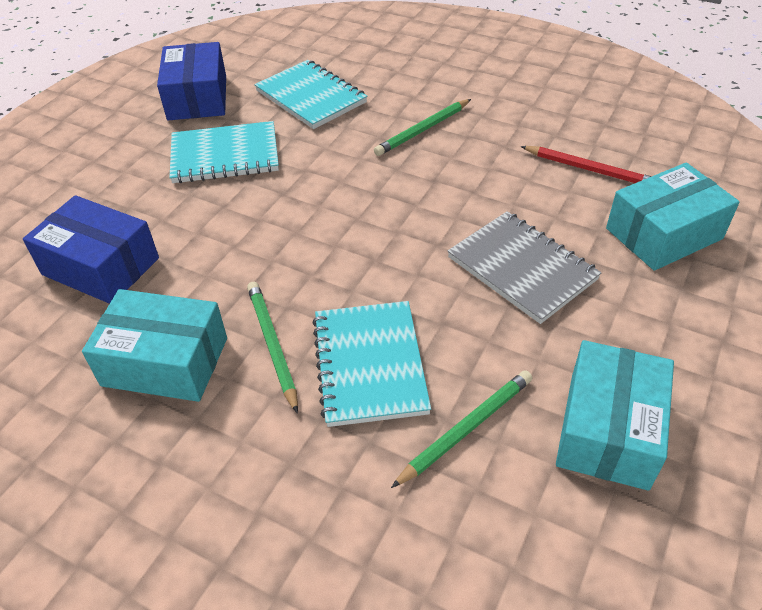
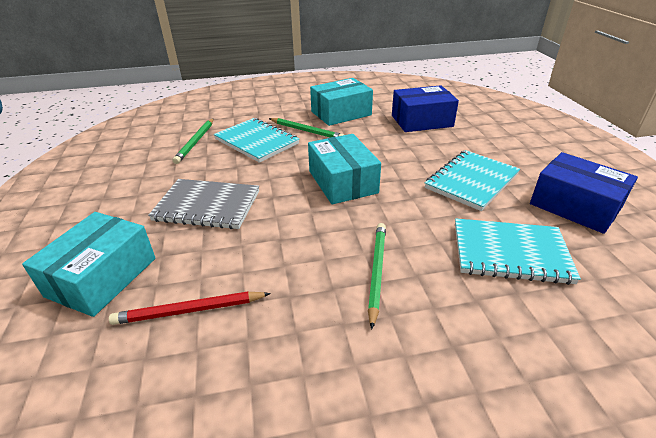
camera: 140 degrees right, 10 degrees down
(608, 430) = (127, 164): turquoise box -> turquoise box (342, 182)

